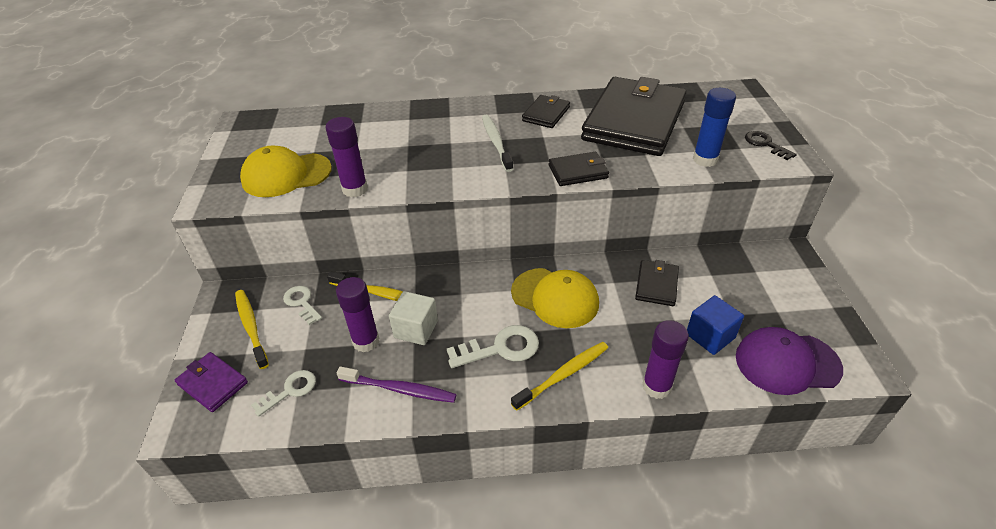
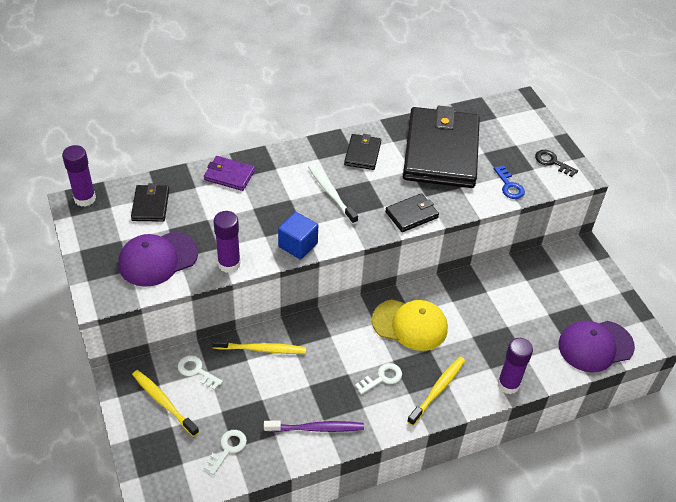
camera: 20 degrees left, 5 degrees up
(212, 383) = (158, 457): purple wallet -> purple wallet (229, 175)
(286, 175) = (158, 259): yellow cap -> purple cap
(366, 341) = (270, 394): purple glue stick -> purple glue stick (85, 199)
(416, 329) = (307, 375): white cube -> none
(500, 348) = (382, 378): white key -> white key, size x0.66
(656, 285) = (486, 297): black wallet -> black wallet (150, 205)
(705, 159) = (509, 186): blue glue stick -> blue key
(710, 336) = (537, 335): blue cube -> blue cube (298, 245)

